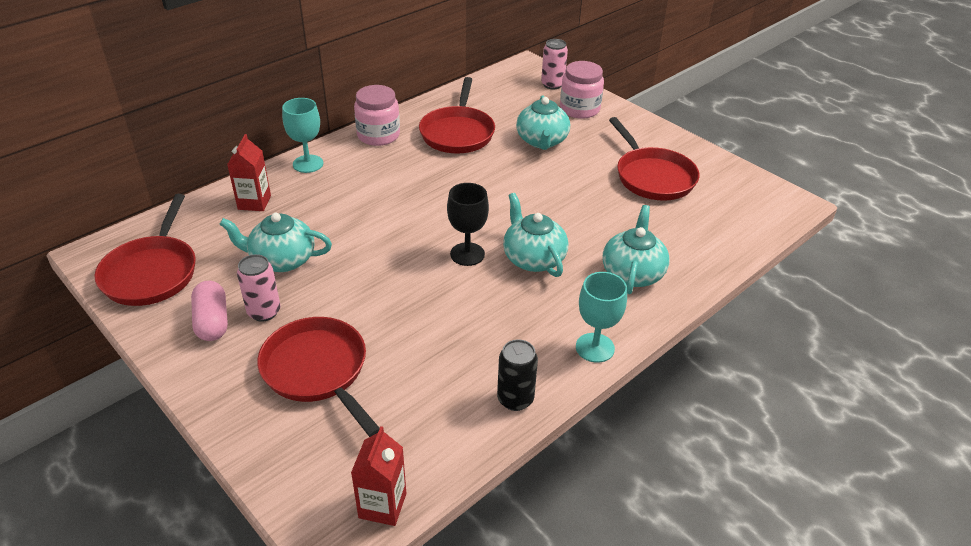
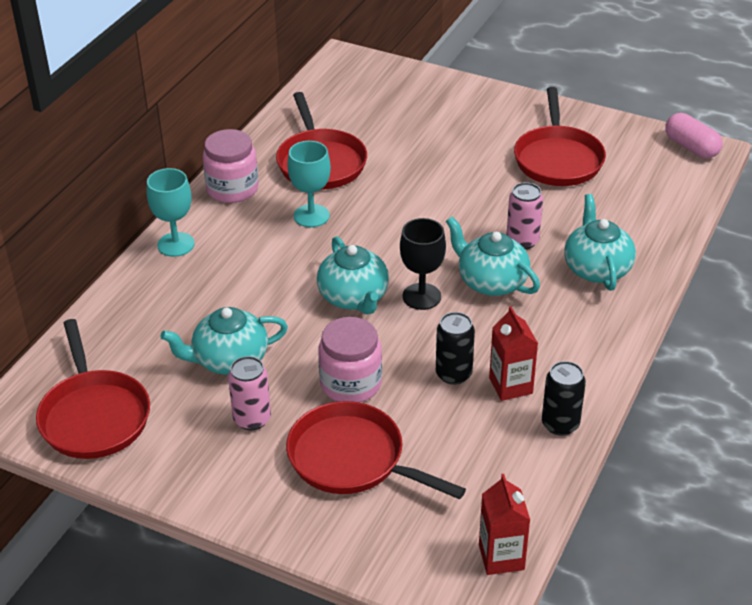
camera: 20 degrees left, 0 degrees up
(212, 322) = (204, 446): pink capsule -> pink capsule (691, 147)
(254, 202) = (148, 306): red carton -> red carton (510, 386)
(451, 325) = (453, 374): none -> black can
(542, 141) = (419, 148): turquoise teapot -> turquoise teapot (354, 298)
(552, 84) = (388, 76): pink can -> pink can (522, 241)
(579, 109) = (436, 99): pink jar -> pink jar (351, 384)
(595, 348) = (604, 353): turquoise goblet -> turquoise goblet (311, 216)
(652, 177) = (558, 159): red pan -> red pan turned 45 degrees clockwise

